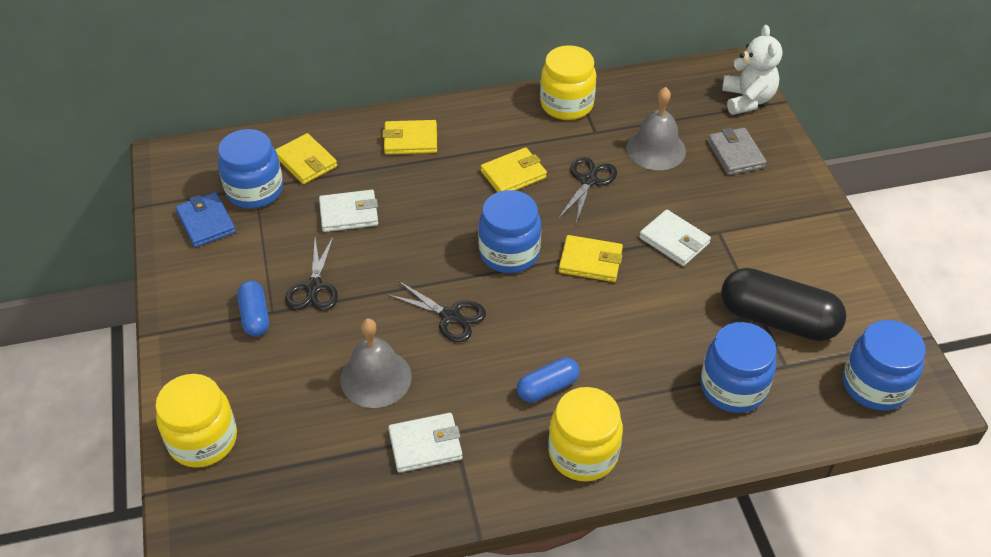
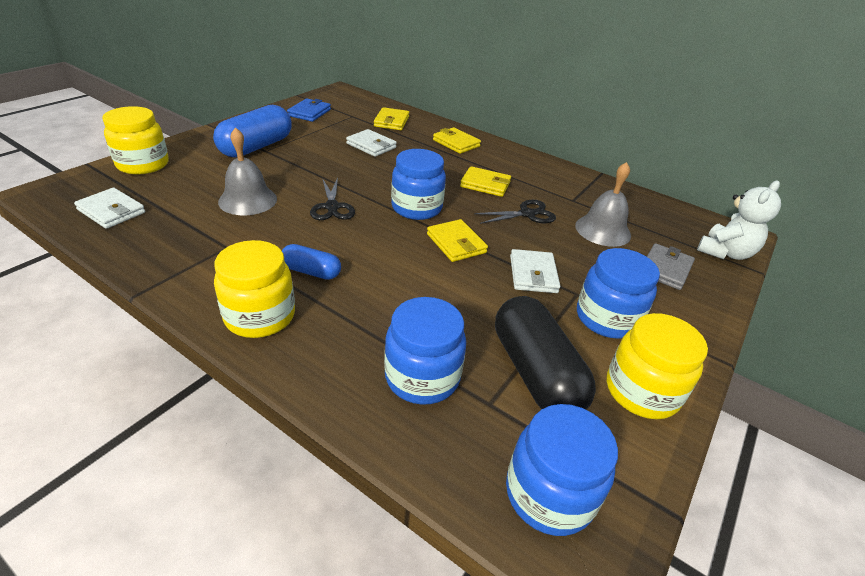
camera: 45 degrees right, 10 degrees down
(255, 190) = (350, 116): blue jar -> blue jar (607, 318)
(255, 316) = (256, 147): blue capsule -> blue capsule, size x1.88
(314, 287) = (300, 155): black scissors -> none
(425, 445) = (204, 240): white wallet -> white wallet (111, 211)
(566, 104) = (575, 181): yellow jar -> yellow jar (641, 391)

